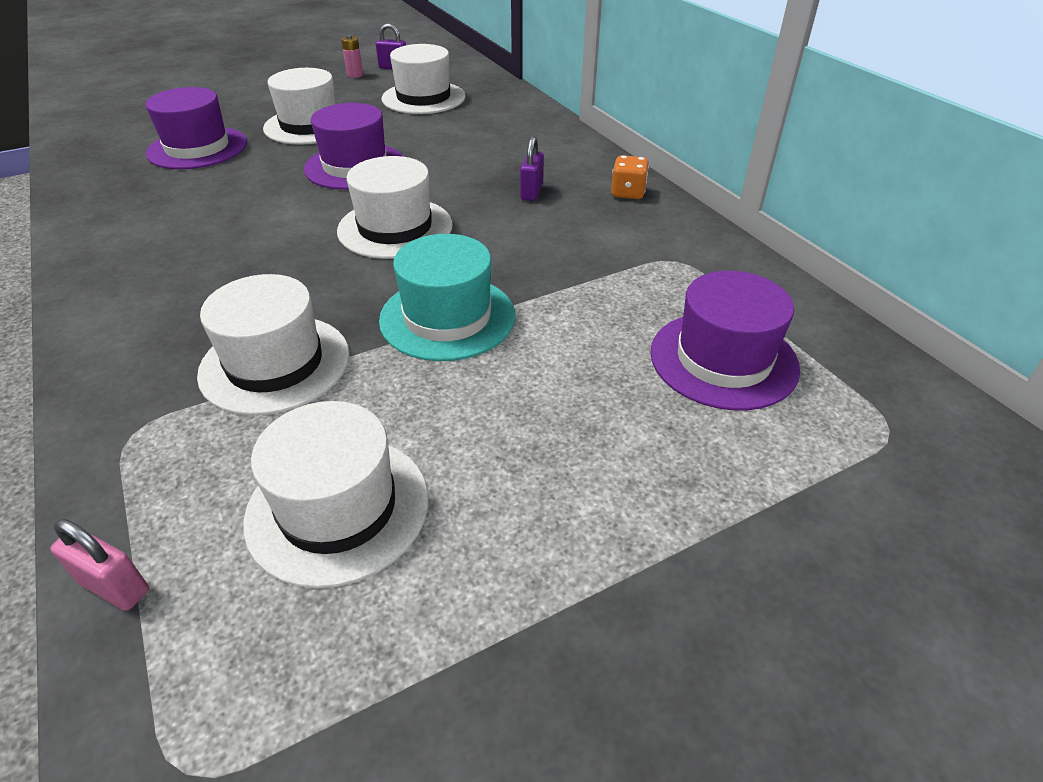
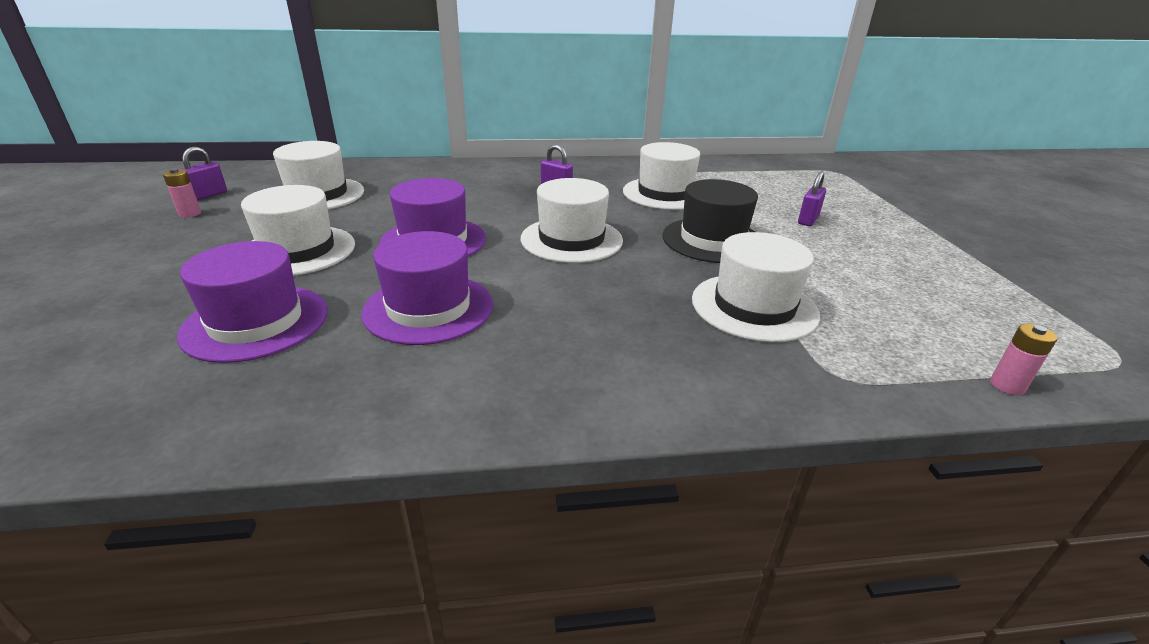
camera: 70 degrees left, 10 degrees down
(115, 586) = (1007, 385): pink padlock -> pink battery
(338, 508) = (910, 298): white hat -> white hat (665, 193)
(447, 317) = (712, 240): turquoise hat -> black hat
(581, 399) = (808, 220): none -> purple padlock
(628, 193) = (584, 167): orange dice -> none
(723, 359) = (777, 185): purple hat -> purple hat (428, 308)

